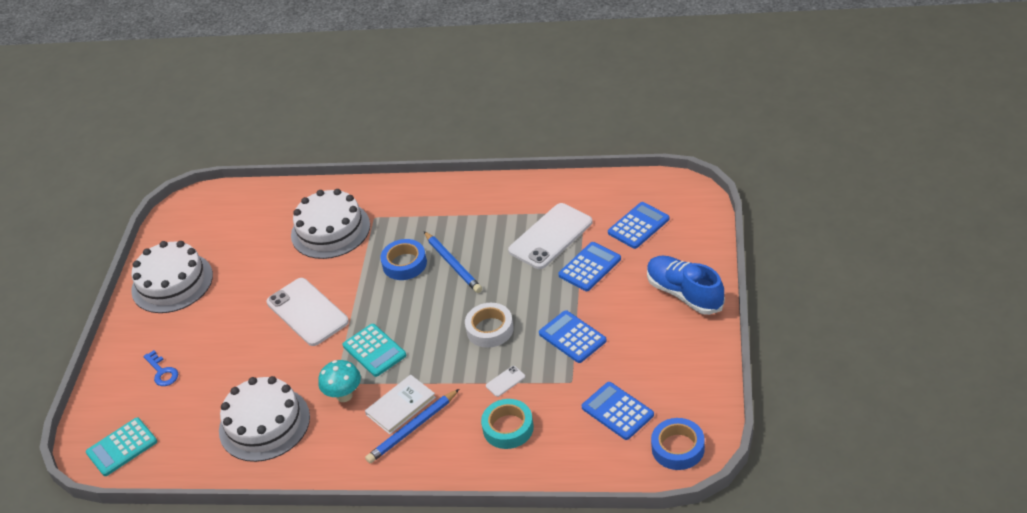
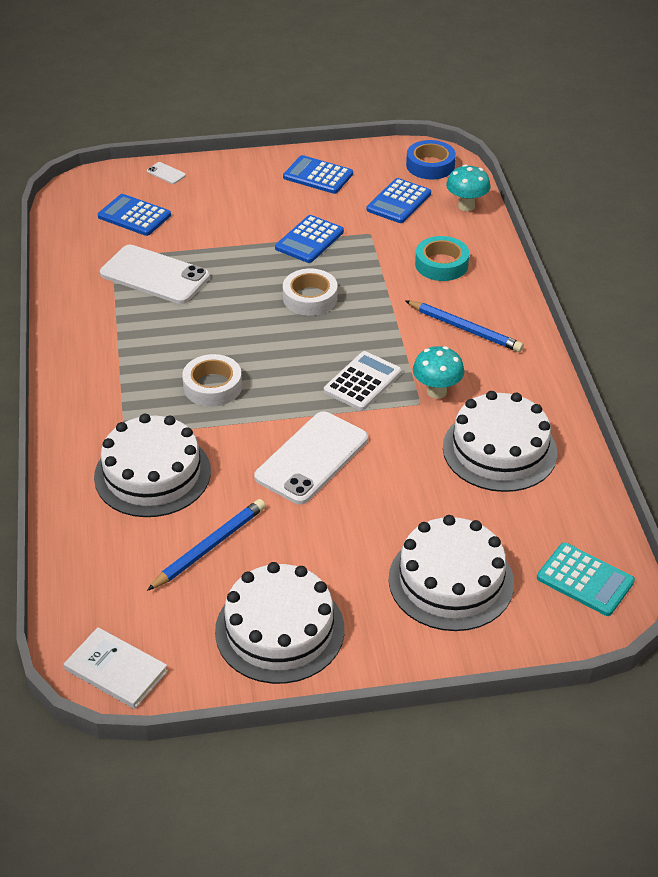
camera: 110 degrees left, 0 degrees up
(162, 372) = (451, 581): blue key -> white cake
(374, 351) = (363, 382): turquoise calculator -> white calculator
(401, 406) = (437, 343): white book -> white book (116, 670)
(404, 264) = (212, 386): blue tape -> white tape
(453, 264) = (209, 344): blue pencil -> blue pencil (210, 547)
(505, 381) = (381, 275): white phone -> white phone (166, 173)
(590, 267) = (203, 241): blue calculator -> blue calculator (318, 176)
(597, 465) = (466, 206): none -> turquoise mushroom
(684, 294) = (235, 178): blue shoe -> none

